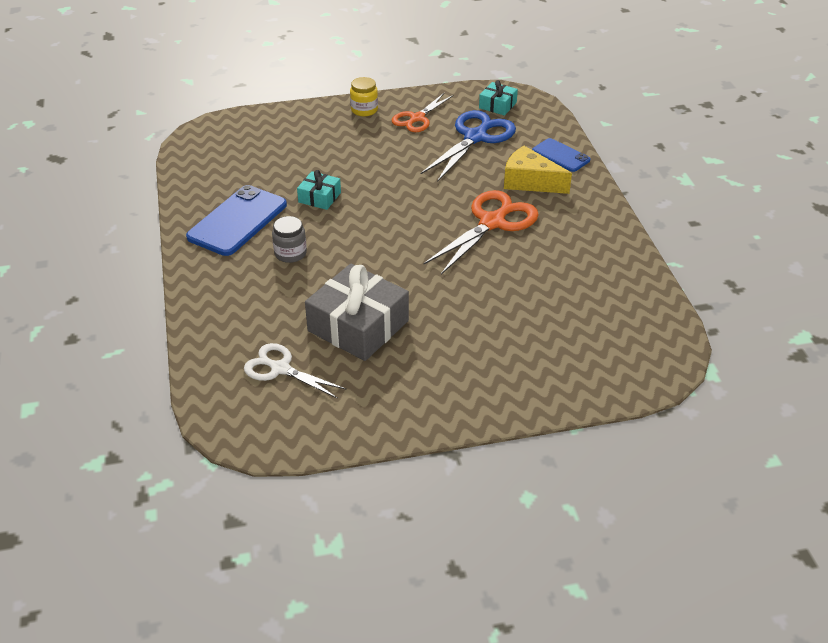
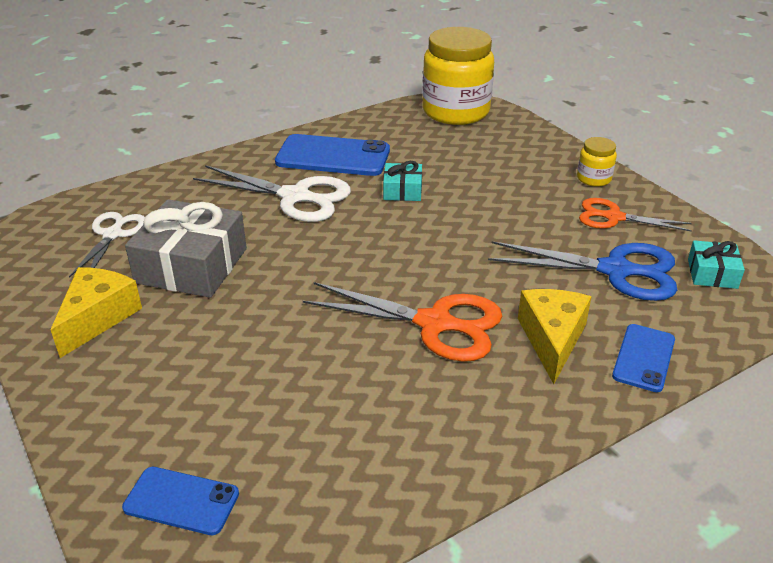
camera: 70 degrees right, 5 degrees down
(212, 140) = (456, 111): none -> yellow jar
(290, 253) = (296, 197): grey jar -> white scissors
(402, 386) = (98, 318): none -> yellow cheese
(611, 359) = (181, 501): none -> blue phone

